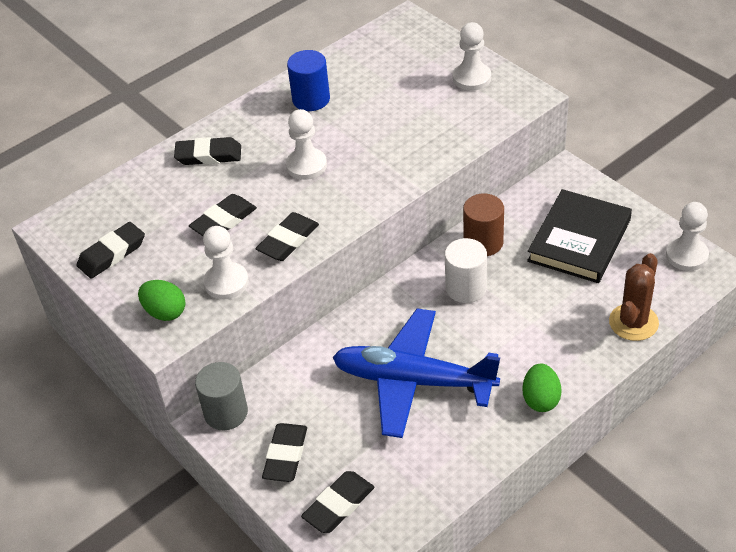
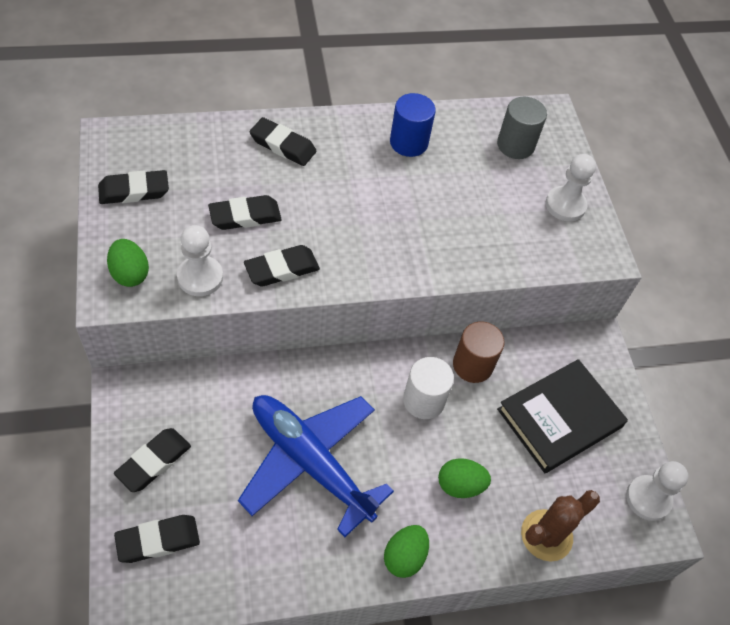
camera: 20 degrees right, 10 degrees up
(226, 413) = (139, 388): grey cylinder -> grey cylinder (515, 145)
(306, 165) = (354, 205): white pawn -> none
(542, 328) = (460, 485): none -> green egg

